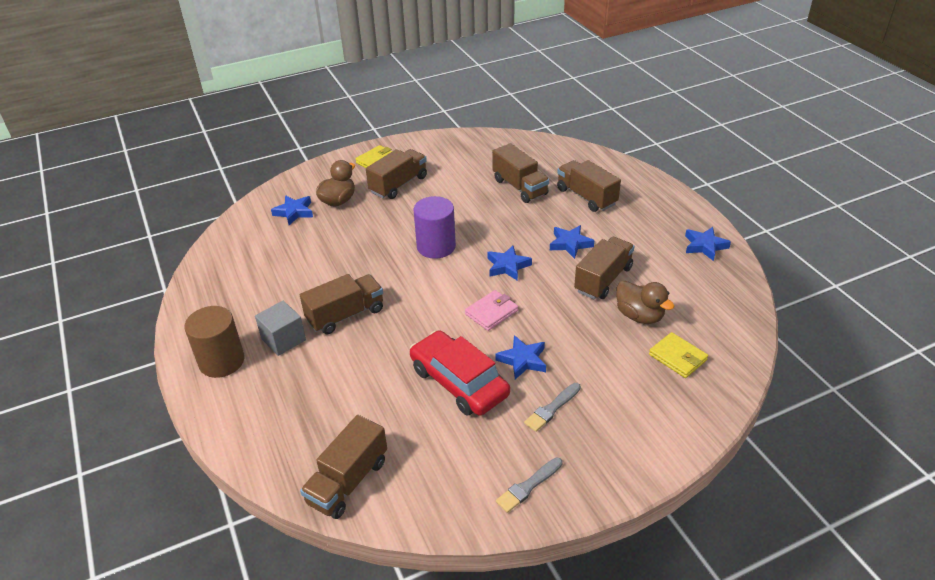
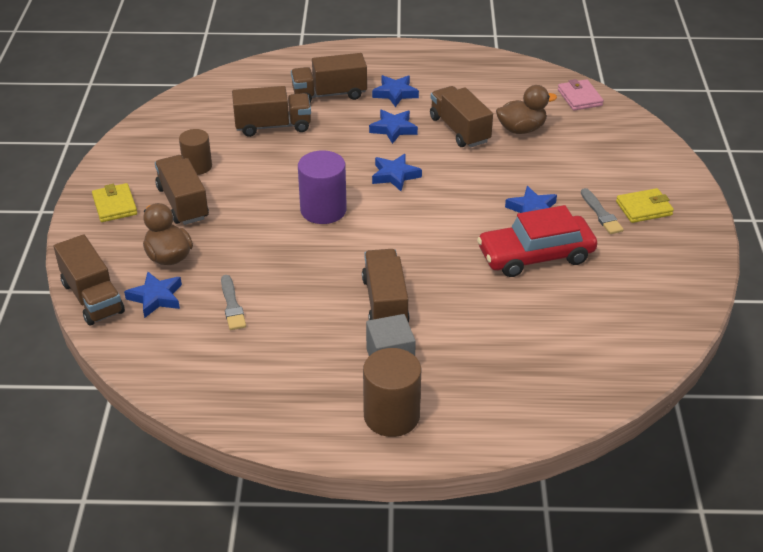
camera: 65 degrees left, 0 degrees up
(348, 481) = (620, 359): brown truck -> brown truck (92, 298)
(444, 174) = (197, 166): none -> brown cylinder
(491, 312) = (455, 207): pink wallet -> pink wallet (579, 97)
(528, 486) = (679, 255): grey brush -> grey brush (232, 305)
(677, 357) = (583, 130): yellow wallet -> yellow wallet (644, 208)
(704, 246) = (458, 63): blue star -> blue star (395, 93)

